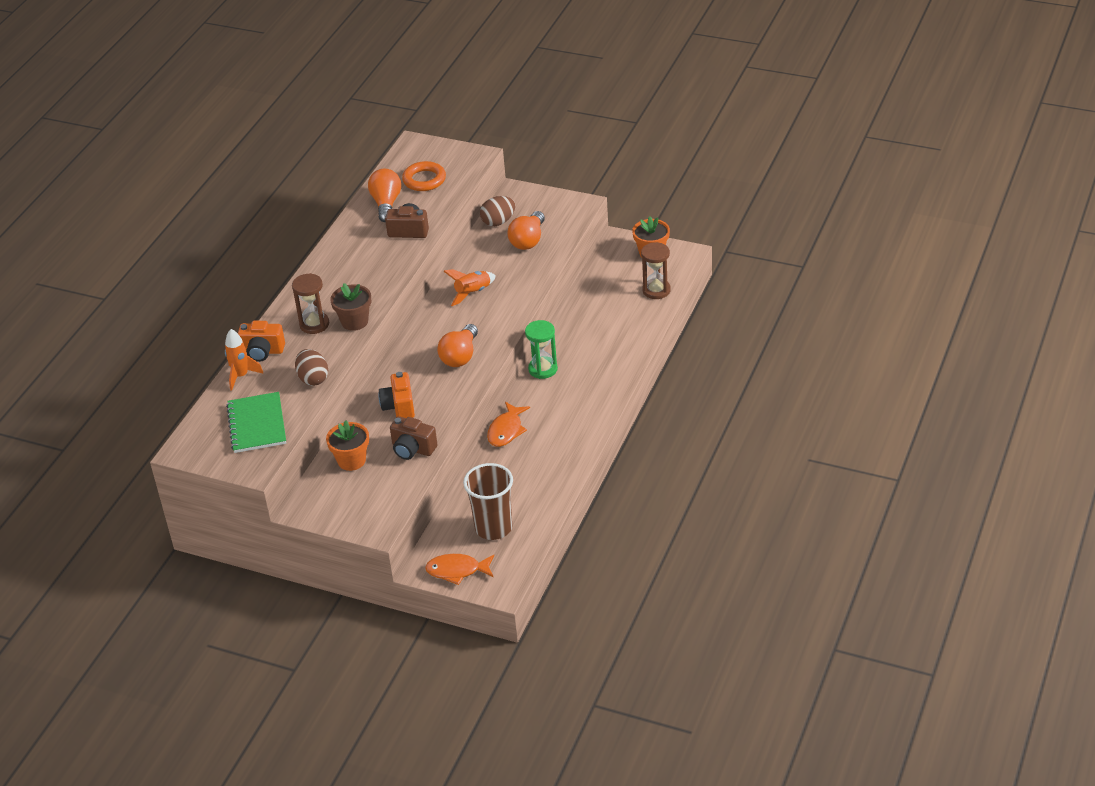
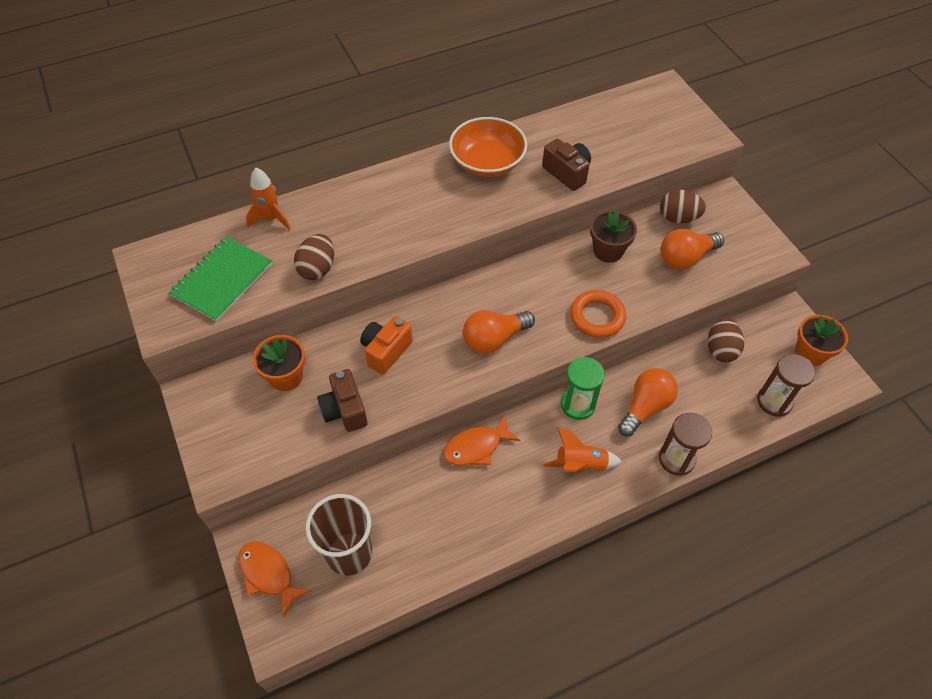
camera: 40 degrees right, 15 degrees up
(262, 351) = (315, 207): orange camera -> none
(314, 324) = (384, 211): brown hourglass -> brown hourglass (676, 459)
(347, 257) = (487, 162): none -> orange bowl
(354, 321) = (417, 234): brown flower pot -> brown flower pot (608, 251)
(386, 204) = (578, 131): orange light bulb -> orange light bulb (645, 407)
(424, 180) = (637, 130): orange ring -> orange ring (597, 317)
(472, 293) = (577, 277): orange rocket -> orange rocket (580, 464)
(597, 285) = (720, 349): none -> brown egg

